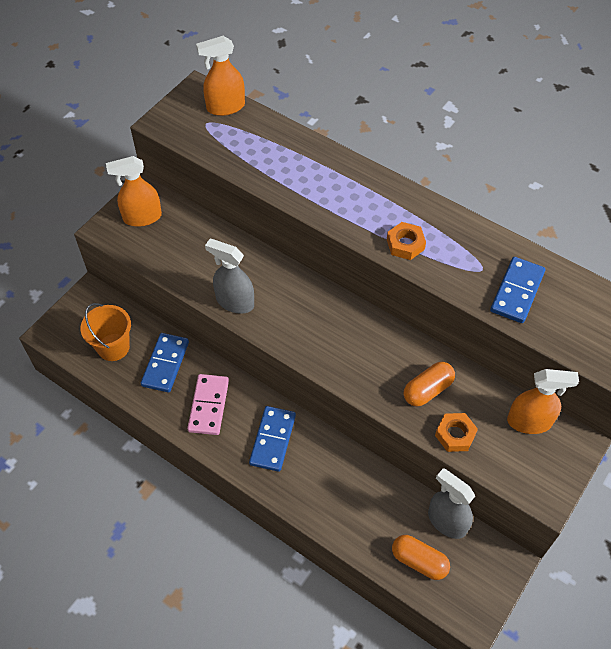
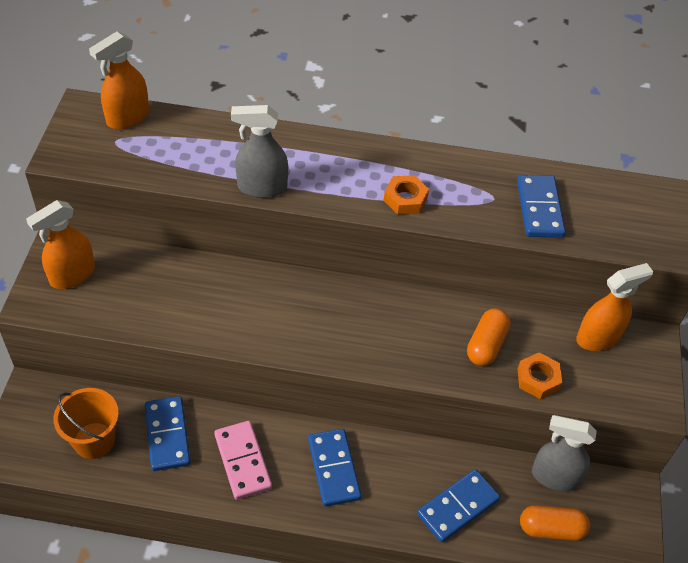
camera: 30 degrees left, 5 degrees down
(234, 302) = (233, 330): grey spray bottle -> grey spray bottle (261, 187)
(352, 510) = (458, 507): none -> blue domino

